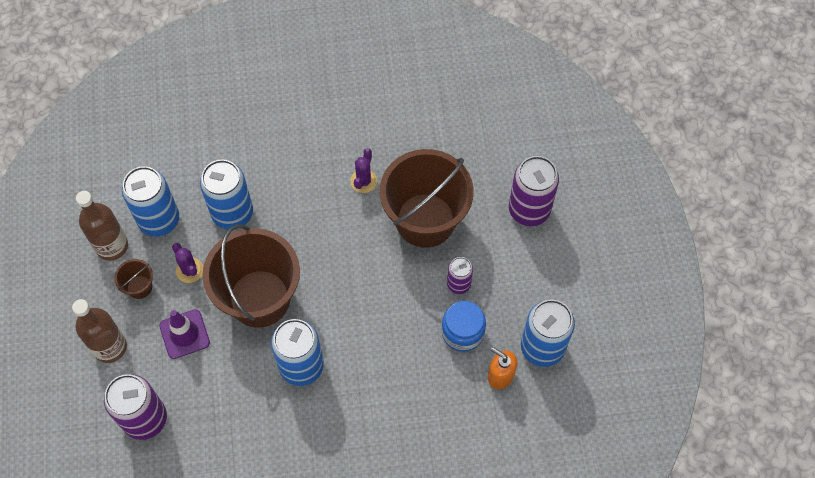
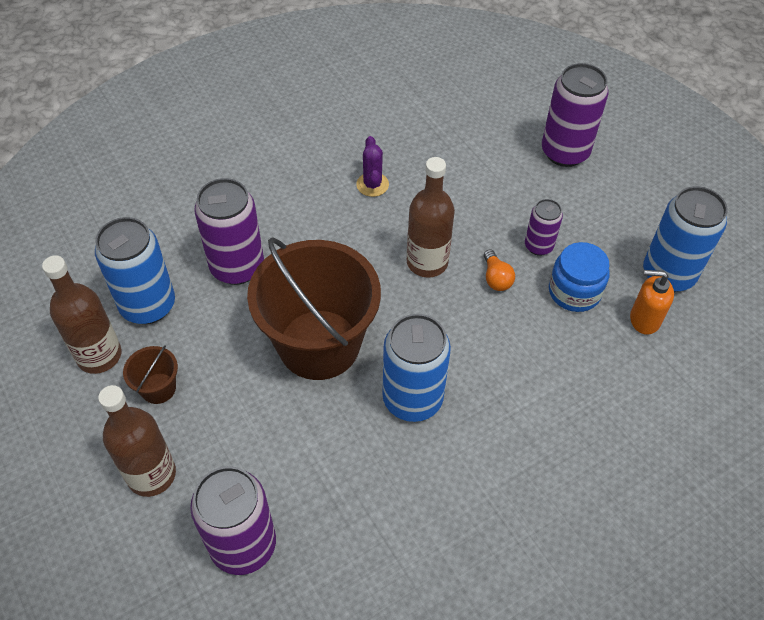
camera: 25 degrees left, 10 degrees down
(184, 334) = (245, 420): purple traffic cone -> none
(189, 270) = (215, 346): purple cactus -> none
(232, 213) = (237, 267): blue can -> purple can
(368, 264) = (427, 262): none -> brown bottle
(411, 298) = (496, 278): none -> orange light bulb
(425, 220) = (463, 198): brown bucket -> none

